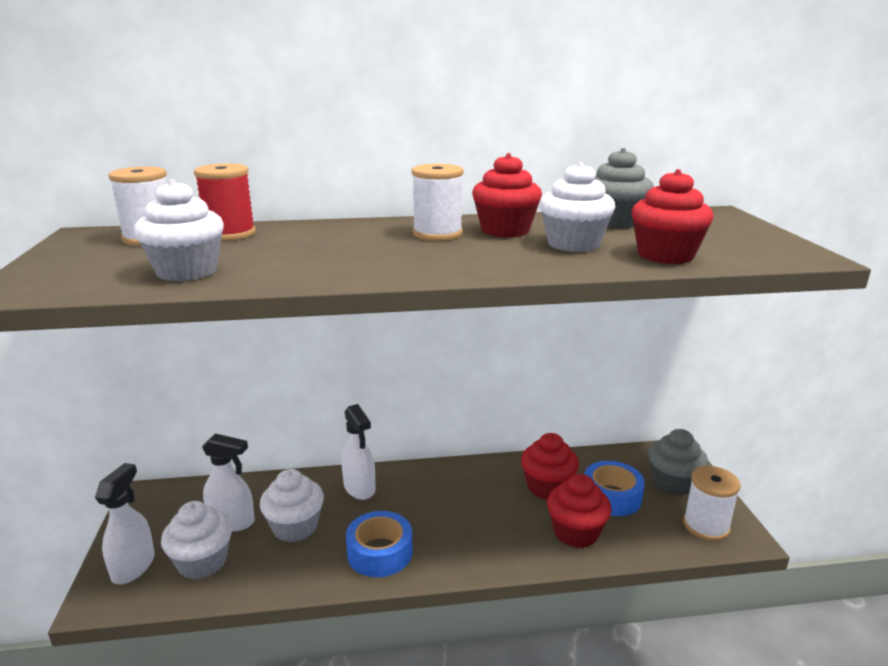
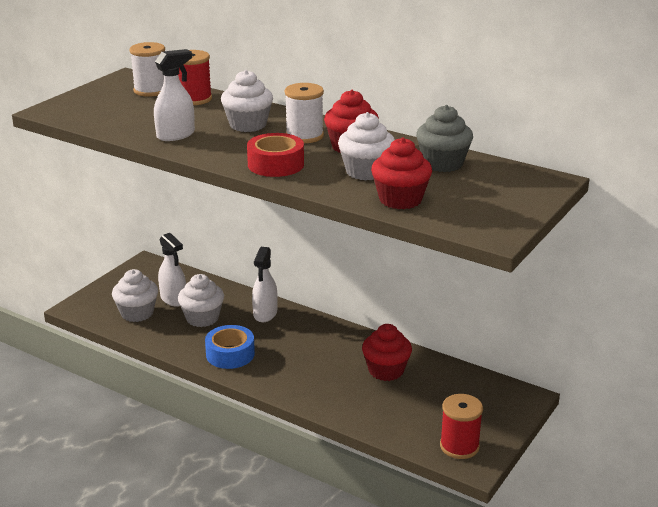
camera: 40 degrees right, 5 degrees up
(133, 566) = (104, 299): white spray bottle -> white spray bottle (176, 135)
(187, 271) = (131, 122): white cupcake -> white cupcake (248, 125)
(472, 262) = (276, 164): none -> red tape
(576, 532) = (361, 403): red cupcake -> none
(611, 497) = (422, 397): blue tape -> none
(673, 483) = (484, 412): grey cupcake -> none
(706, 526) = (459, 446): white spool -> red spool

